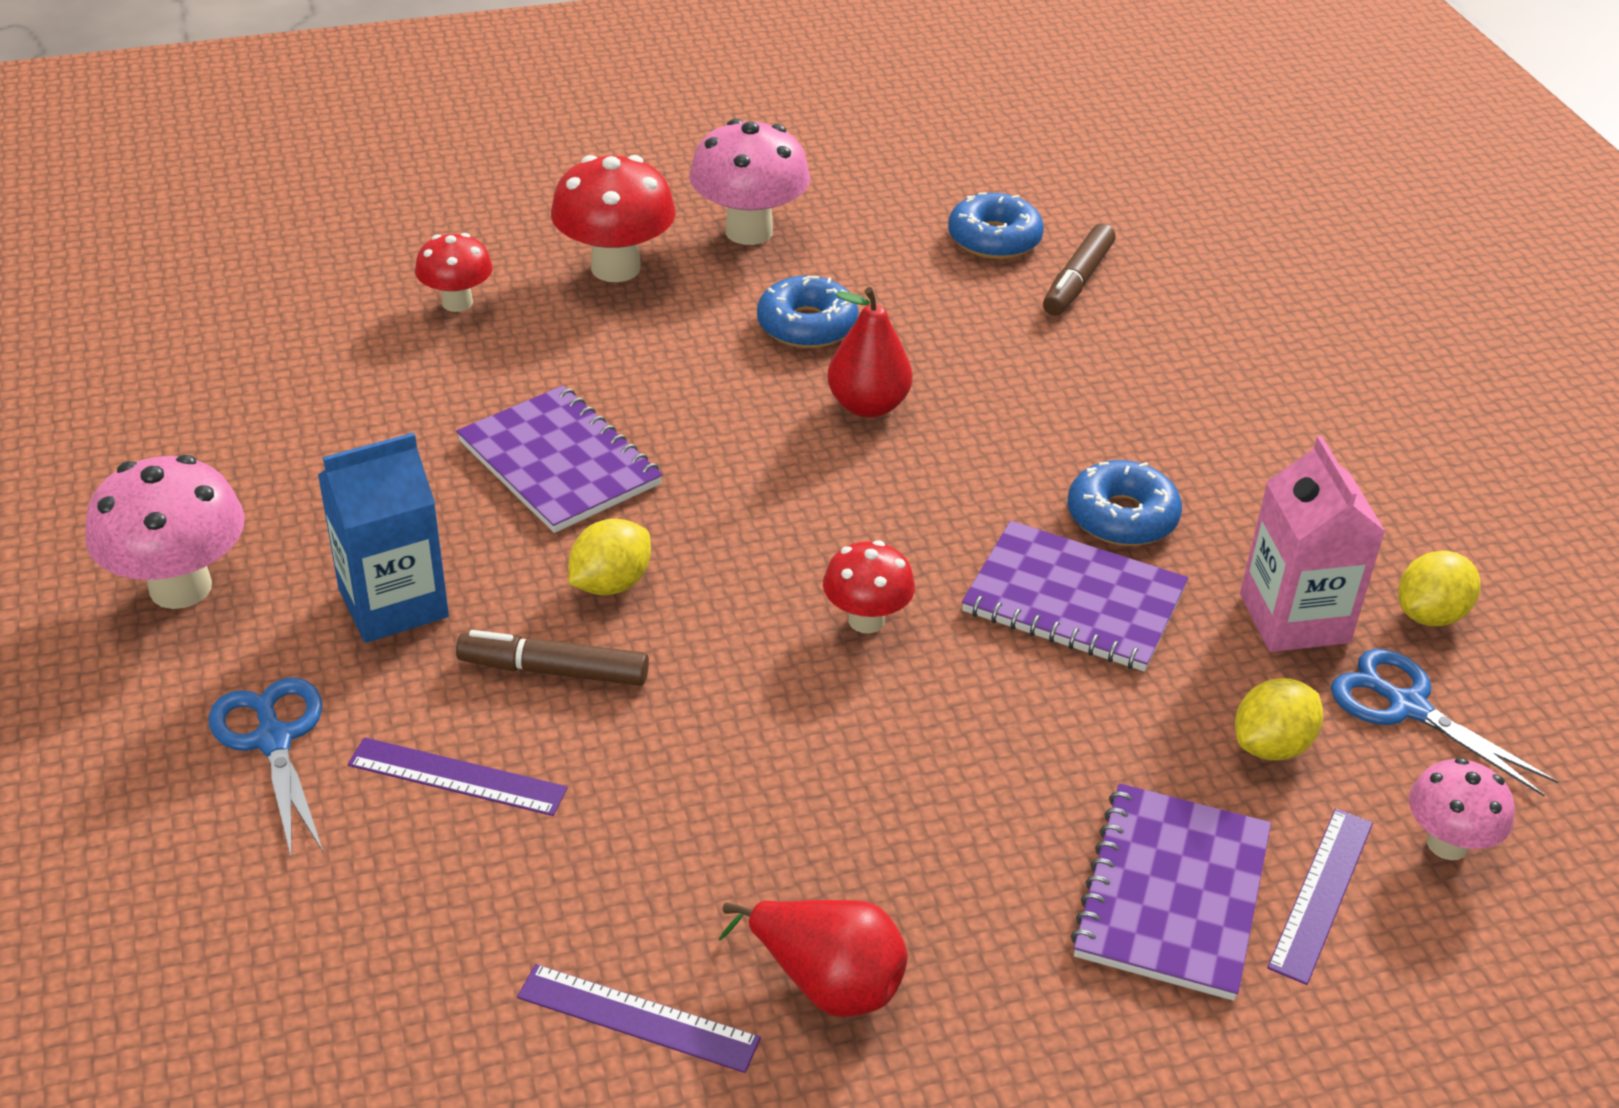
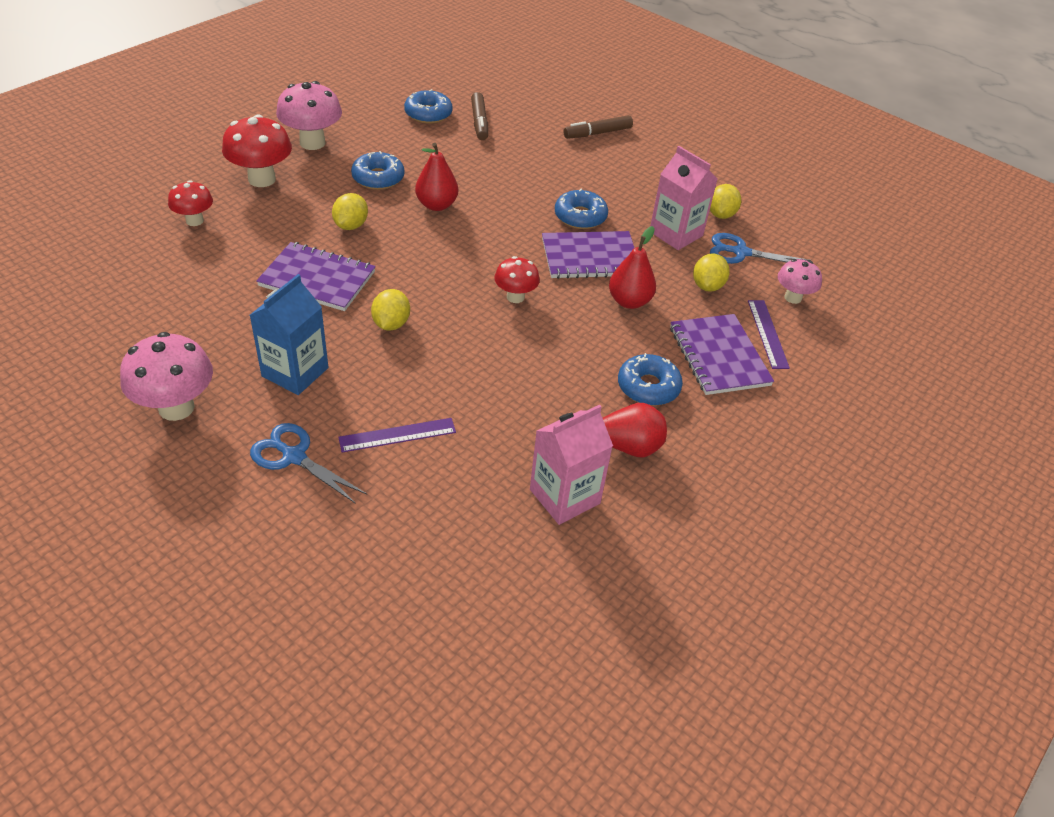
camera: 35 degrees left, 5 degrees up
(554, 671) = (400, 371): brown marker -> brown marker (598, 133)
(638, 1018) = (564, 496): purple ruler -> pink carton
(691, 392) = (351, 225): none -> yellow lemon
(972, 890) = (648, 387): none -> blue donut
(1079, 713) = (629, 301): none -> red pear

